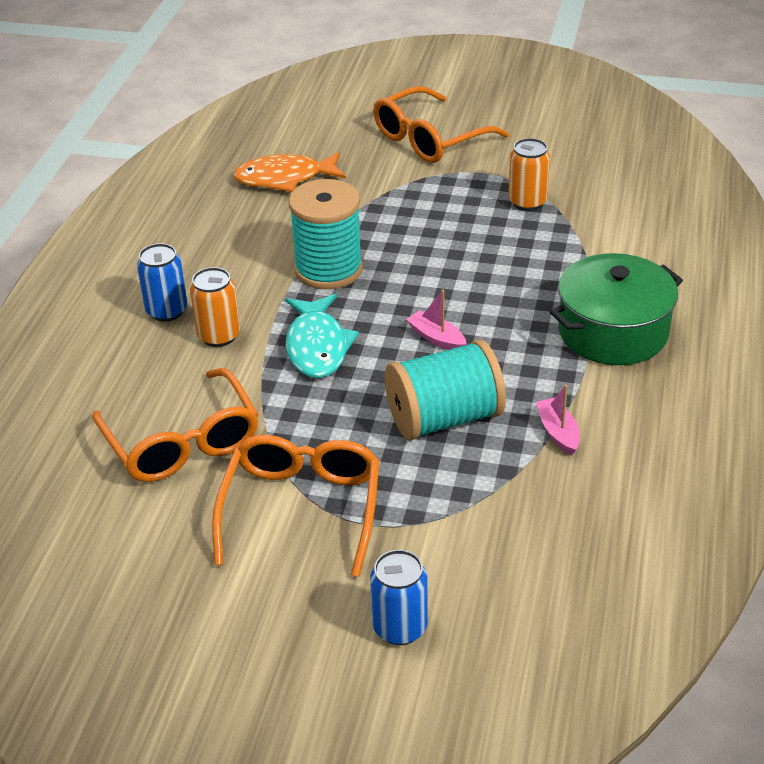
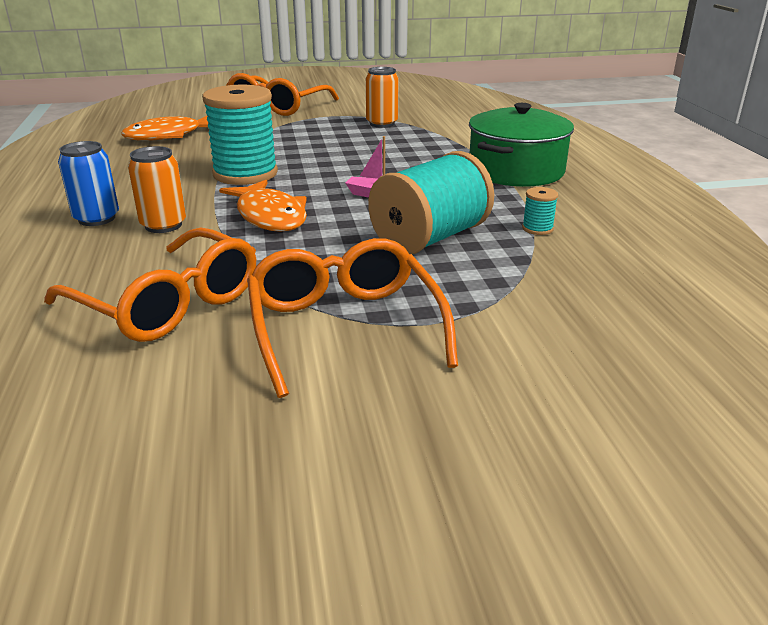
camera: 25 degrees left, 10 degrees down
(317, 346) = (270, 216): turquoise fish -> orange fish
(400, 627) = (542, 400): blue can -> none
(558, 432) = (537, 228): pink boat -> turquoise spool

